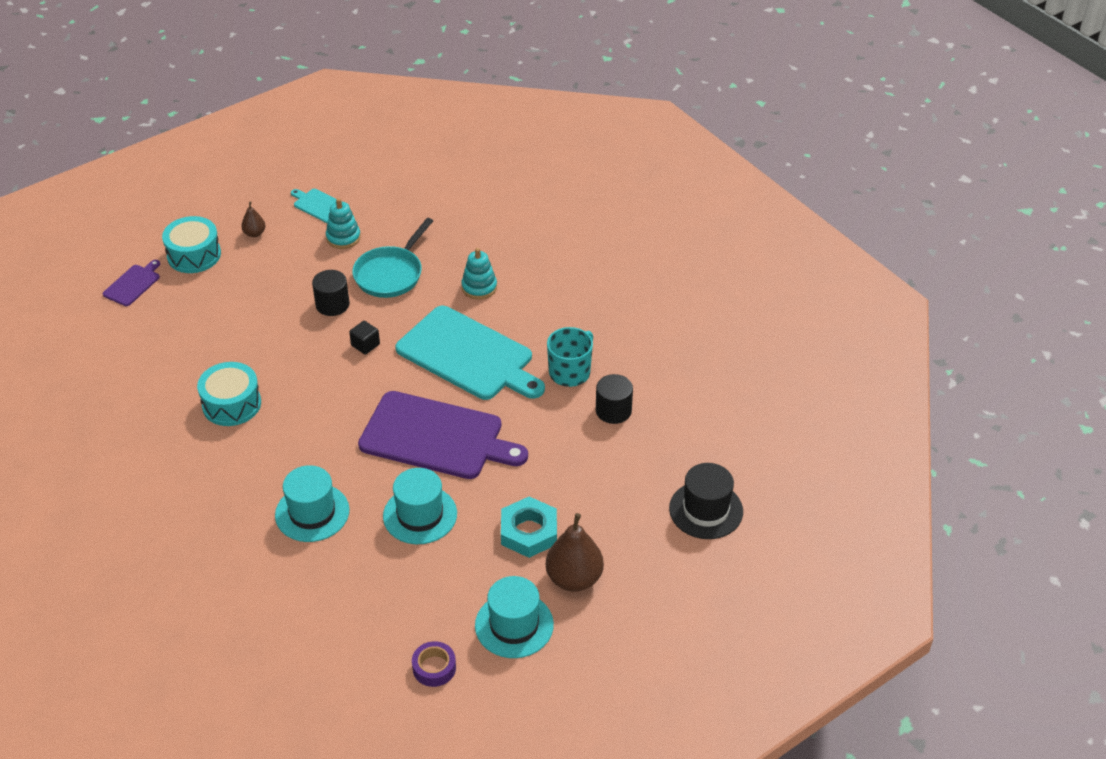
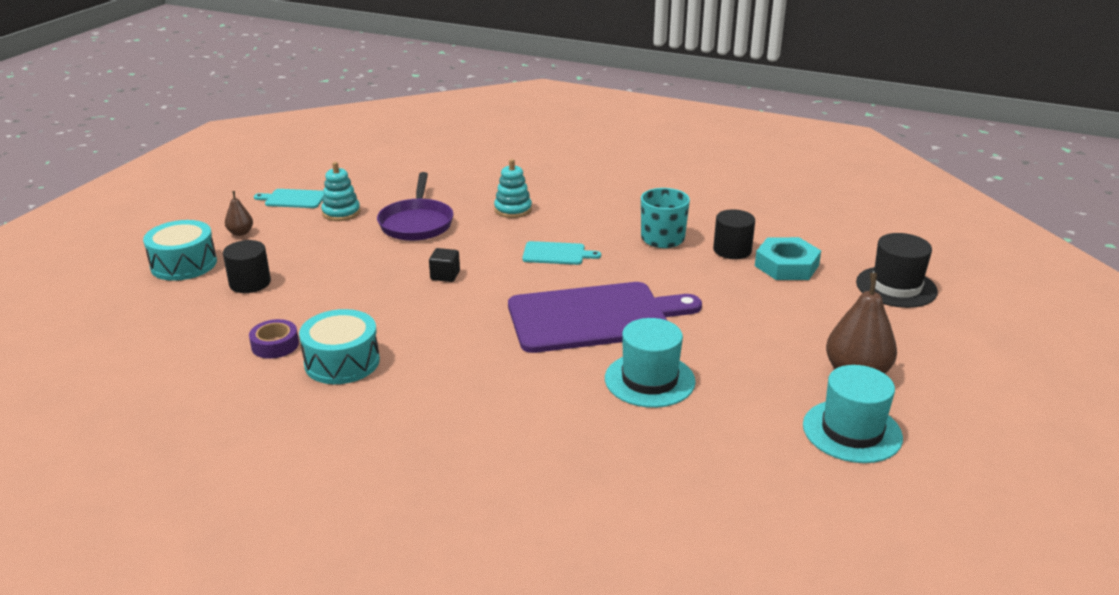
camera: 30 degrees left, 15 degrees down
(133, 284) = (126, 304): purple cutting board -> none
(312, 513) = (532, 419): turquoise hat -> none
(332, 304) = (378, 258): black cylinder -> black cylinder (250, 283)
(391, 274) = (416, 223): turquoise pan -> purple pan
(434, 668) = (823, 501): purple tape -> purple tape (275, 345)
(468, 355) = (556, 254): turquoise cutting board -> turquoise cutting board, size x0.45
(529, 532) = (770, 355): turquoise nut -> turquoise nut (786, 265)

